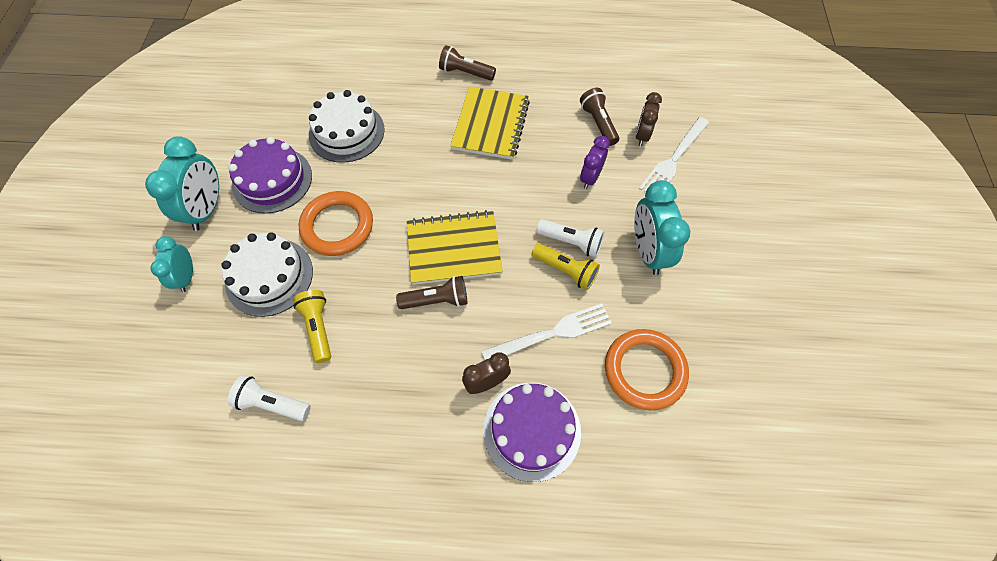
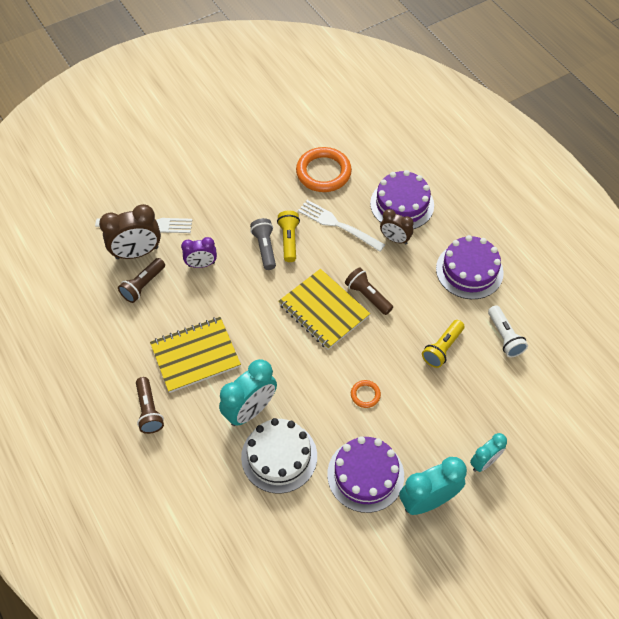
camera: 125 degrees left, 5 degrees down
(269, 276) = (437, 407): white cake -> none
(337, 226) = (365, 395): orange ring -> orange ring, size x0.46
(379, 435) = (469, 270): none -> purple cake
(571, 242) = (265, 248): white flashlight -> grey flashlight
(642, 135) = (137, 253): brown clock -> brown clock, size x1.65
(648, 252) = (240, 205): turquoise clock -> turquoise clock (250, 410)

